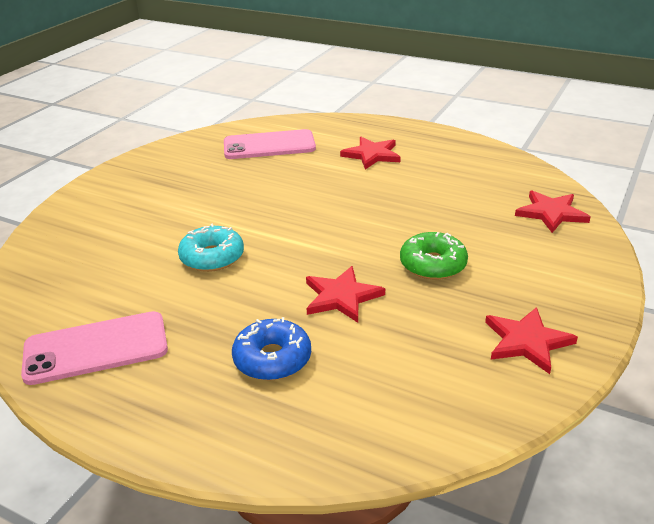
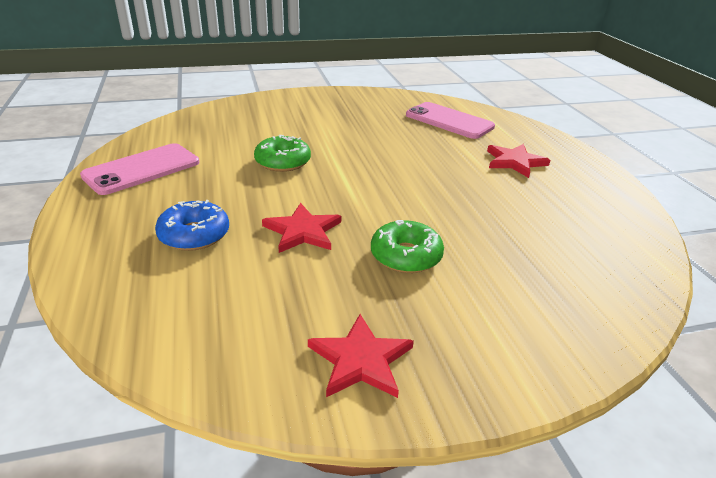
camera: 45 degrees right, 0 degrees up
(96, 348) = (142, 169): pink phone -> pink phone turned 75 degrees counterclockwise
(212, 257) = (283, 162): turquoise donut -> green donut
(551, 213) = (598, 291): red star -> none

